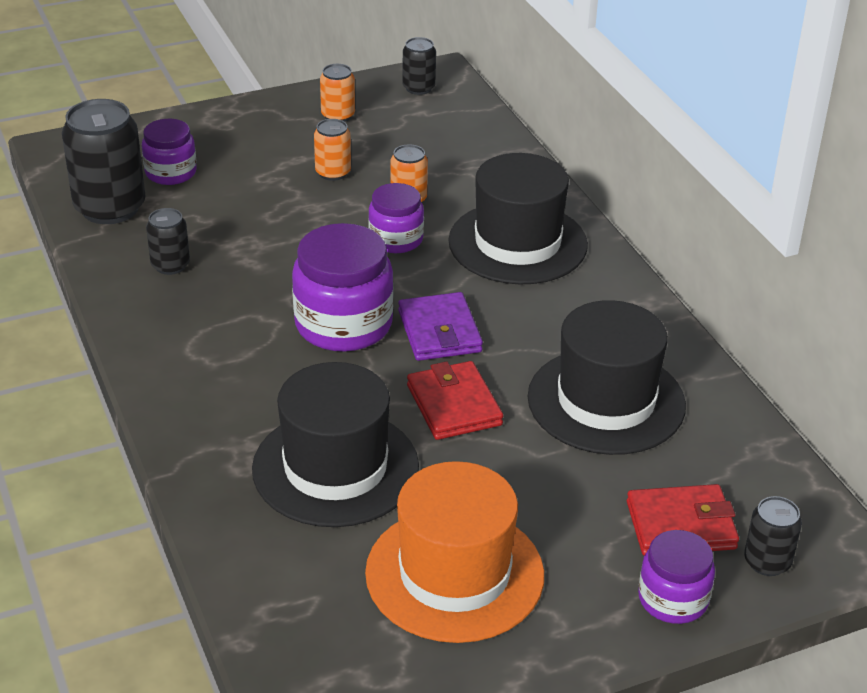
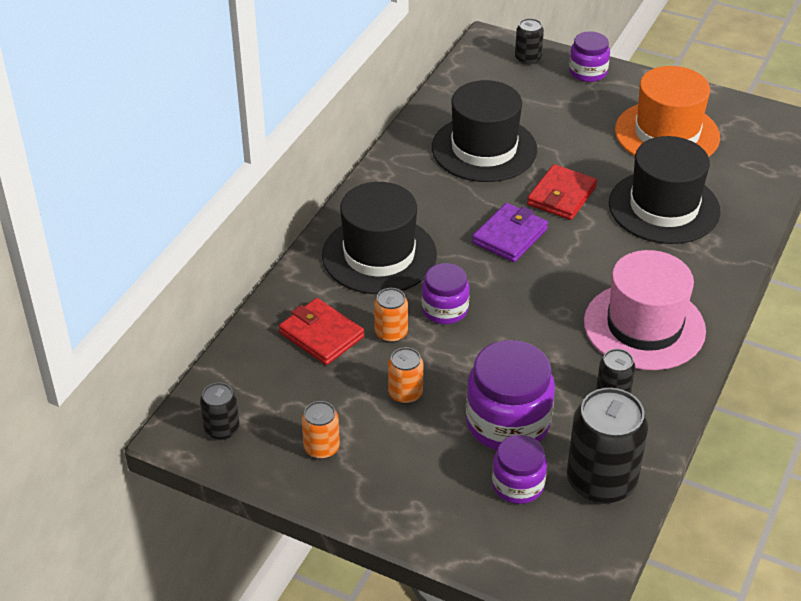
camera: 130 degrees left, 5 degrees up
(208, 333) = (644, 326): none -> pink hat
(343, 324) = (557, 277): purple jar -> purple jar (508, 423)
(681, 525) = (540, 89): red wallet -> red wallet (321, 335)

